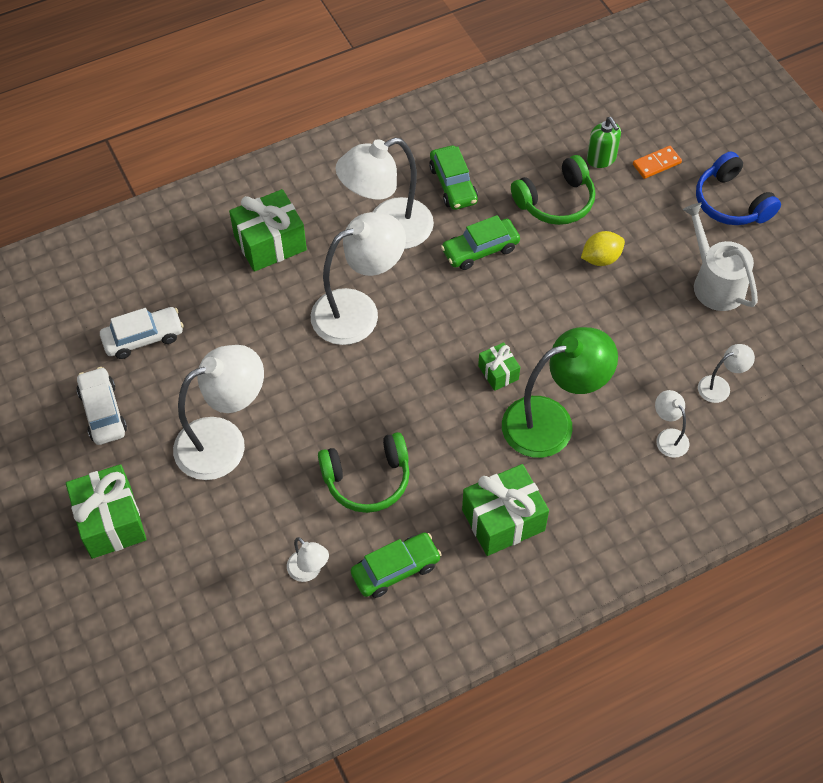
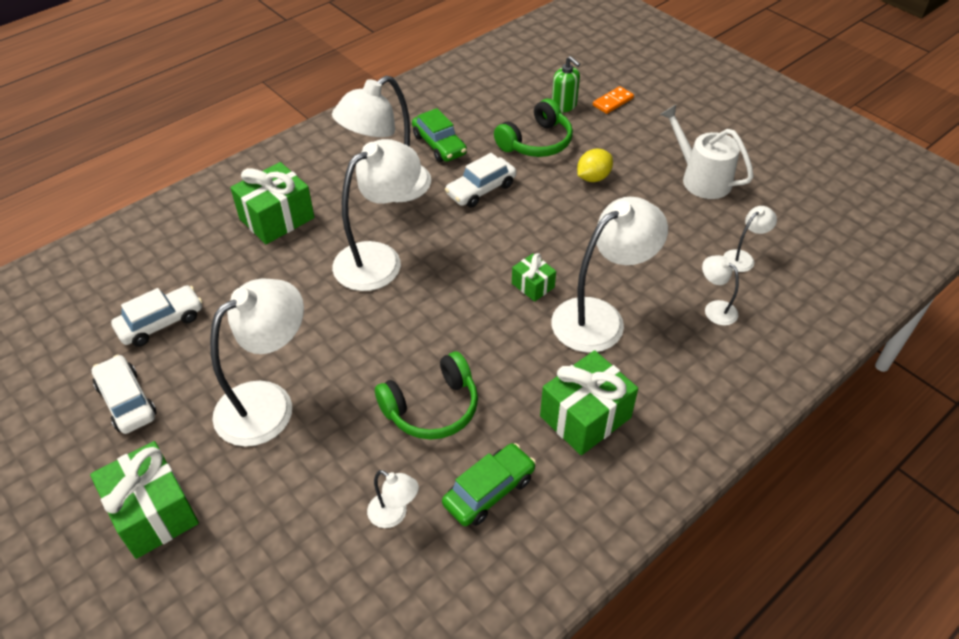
camera: 15 degrees left, 10 degrees down
(480, 250) = (481, 189): green car -> white car
(552, 422) = (600, 317): green lamp -> white lamp
(731, 202) = (688, 118): blue headphones -> none

